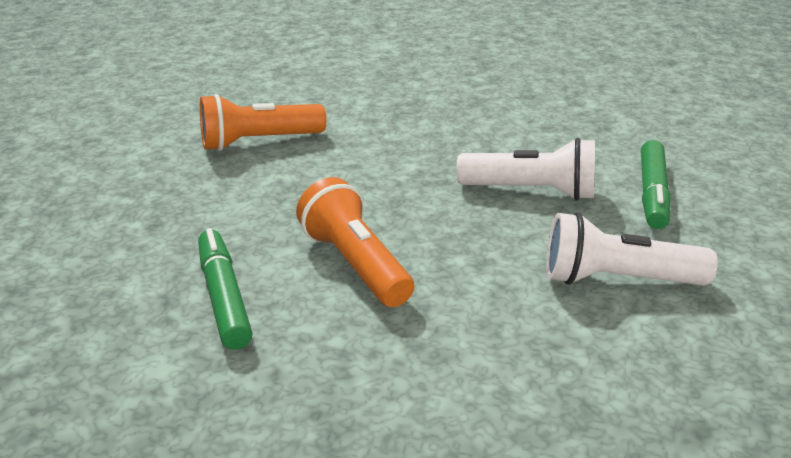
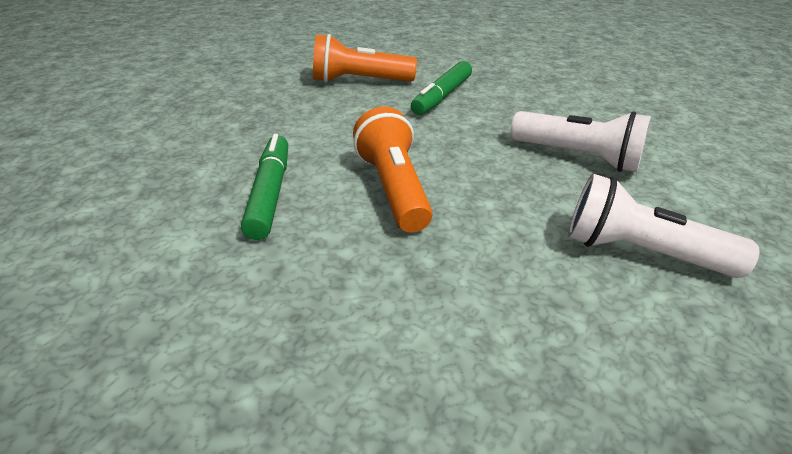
camera: 15 degrees right, 5 degrees up
(652, 193) = (698, 179): green marker -> green marker (442, 96)

